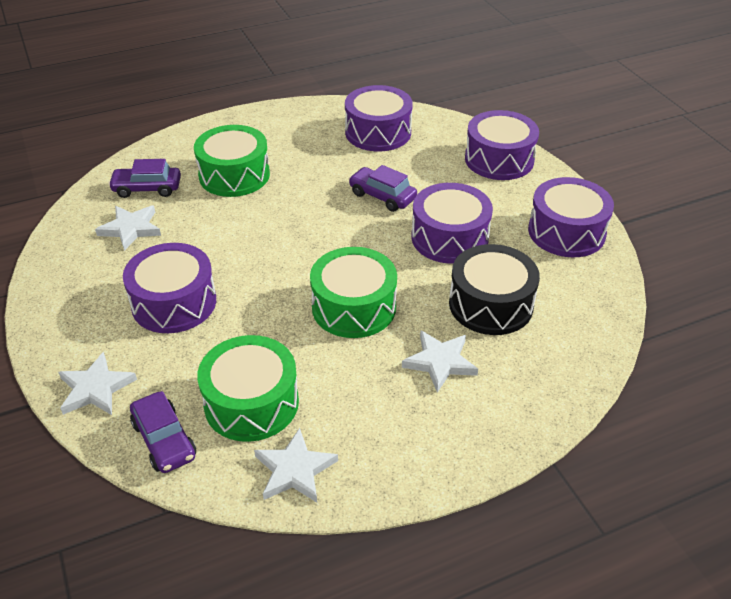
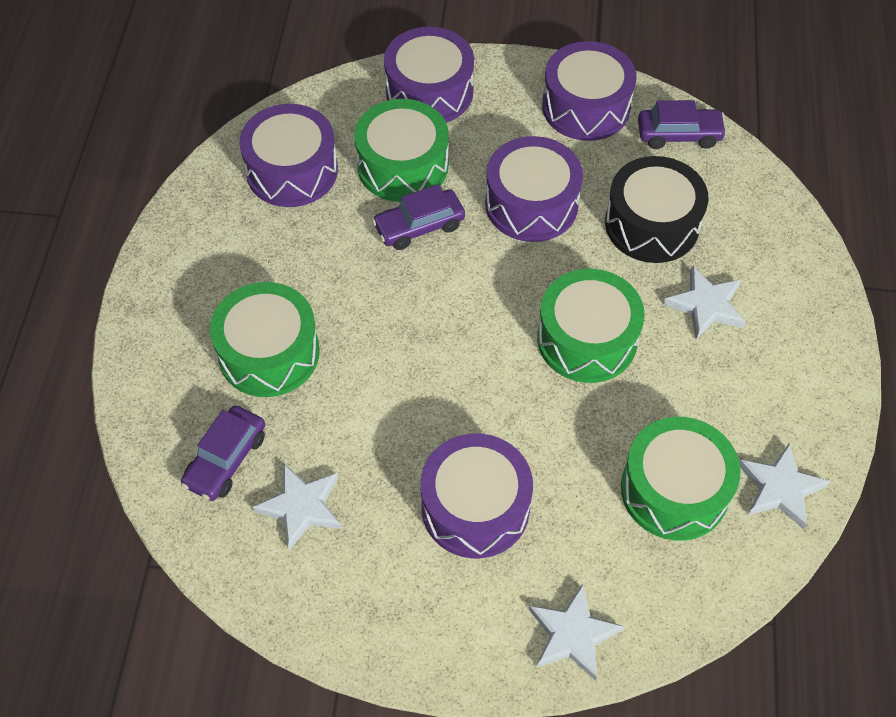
camera: 60 degrees left, 15 degrees up
(164, 440) = (685, 590): purple car -> purple car (679, 135)
(425, 171) = (403, 165): none -> green drum

